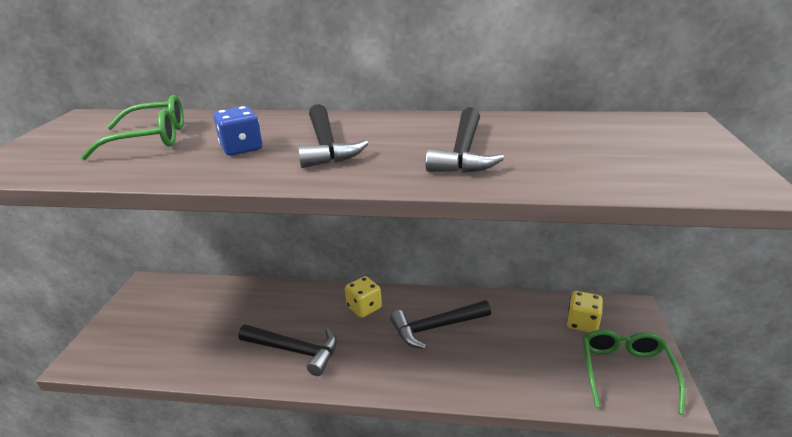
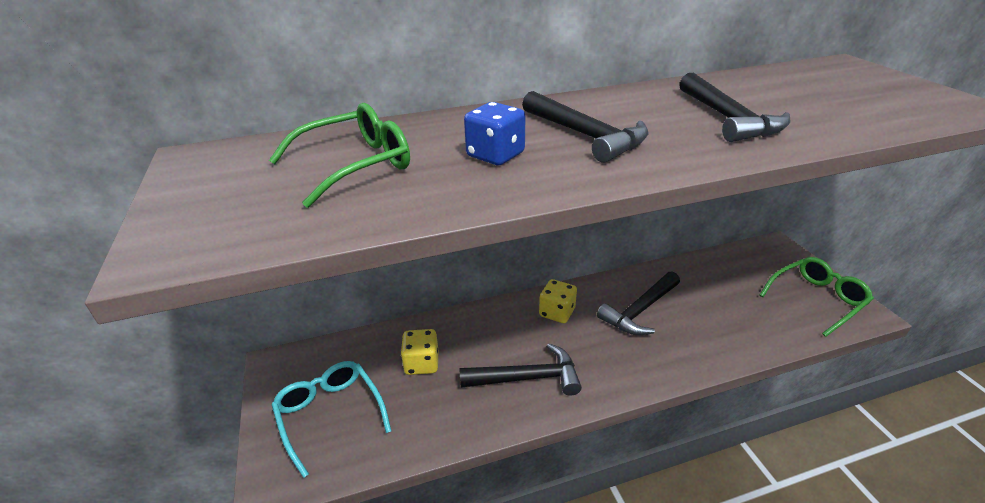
camera: 25 degrees left, 5 degrees up
(146, 330) = (330, 415): none -> turquoise glasses
(582, 323) = (751, 269): yellow dice -> yellow dice (422, 363)
(625, 372) = (816, 300): green glasses -> green glasses turned 75 degrees clockwise

